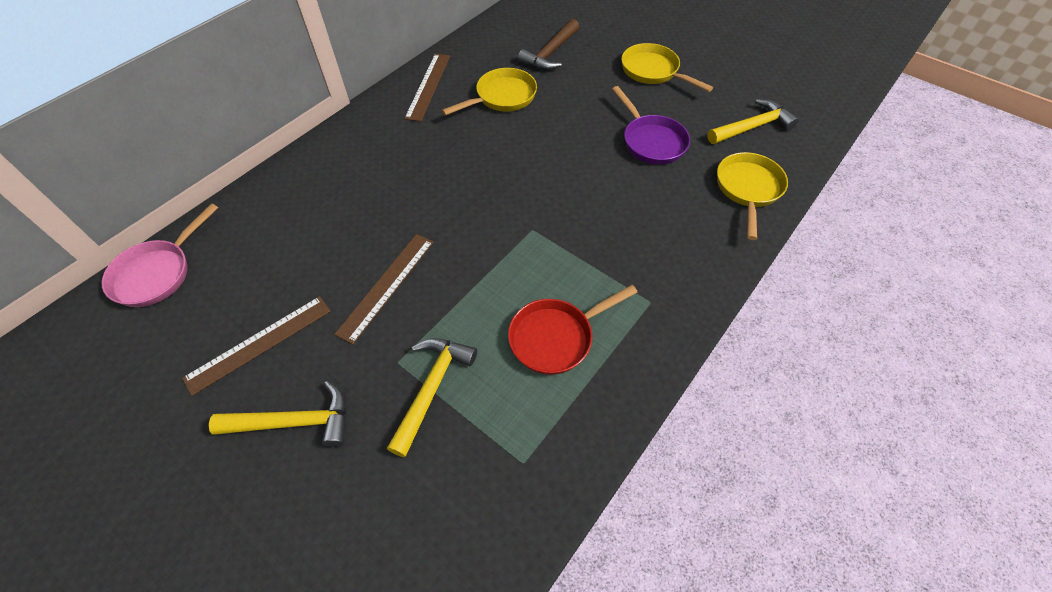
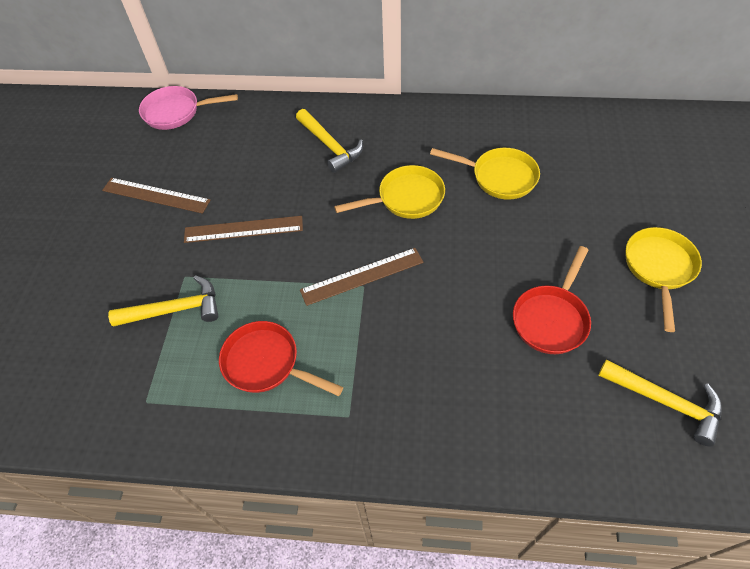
camera: 60 degrees right, 0 degrees up
(295, 422) = (111, 252): yellow hammer -> yellow hammer (330, 146)
(428, 86) = (464, 124): brown ruler -> brown ruler (362, 276)
(550, 53) = (595, 175): brown hammer -> none
(651, 141) = (551, 318): purple pan -> red pan
(748, 189) = (561, 439): yellow pan -> yellow pan (406, 198)

